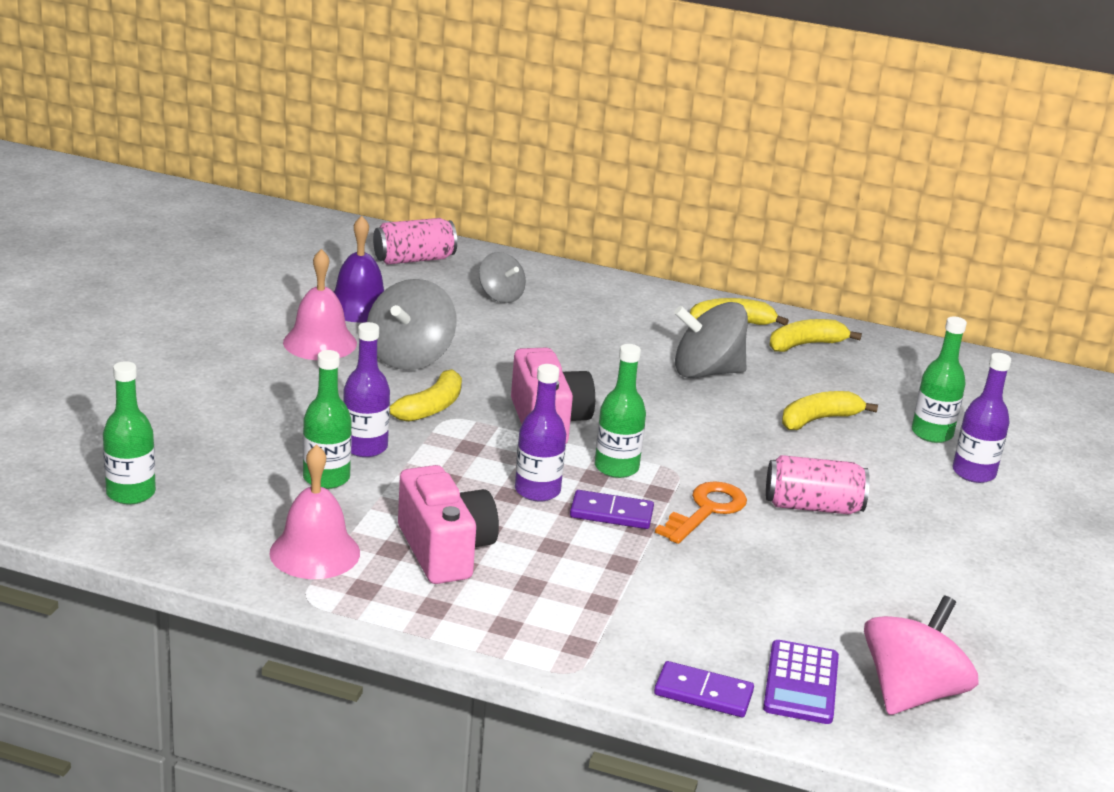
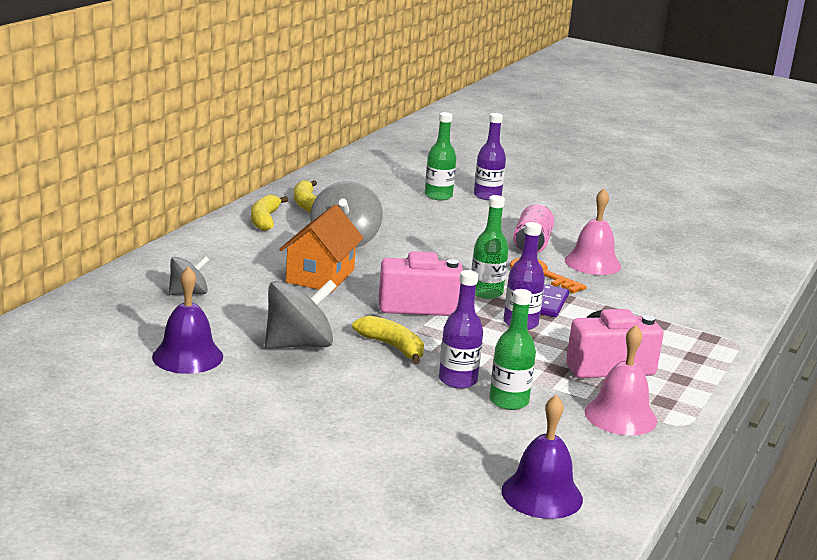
camera: 80 degrees left, 5 degrees down
(131, 493) = (542, 494): green bottle -> purple bell
(320, 342) = (261, 382): pink bell -> pink bell (592, 263)
(410, 357) = (299, 345): grey spinning top -> grey spinning top turned 60 degrees counterclockwise
(414, 259) = (92, 320): pink can -> none
(592, 361) = (320, 276): none -> orange house
(703, 693) = (745, 309): purple domino -> none
(801, 683) = (725, 282): purple calculator -> none
(818, 419) = (418, 221): yellow banana -> none
(911, 693) = (723, 258): pink spinning top -> none

